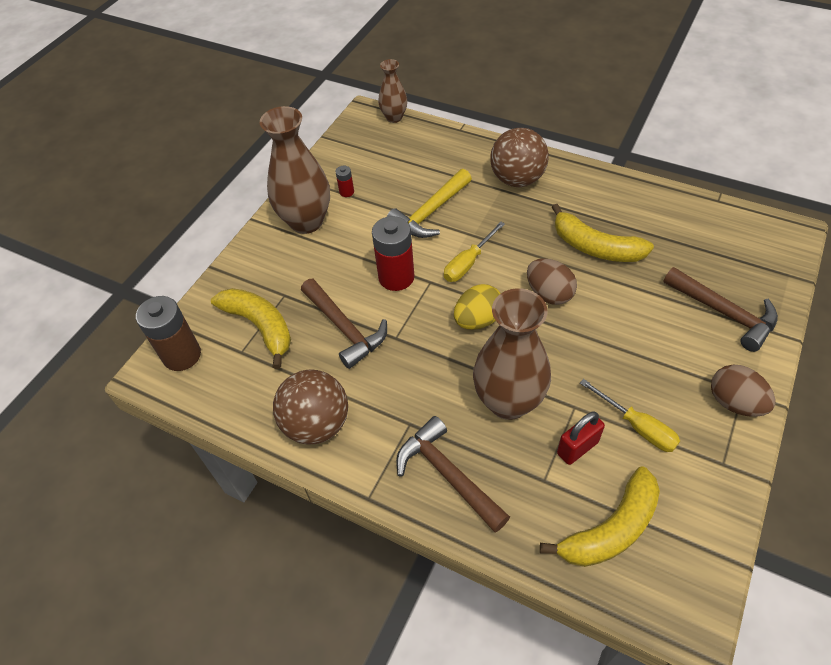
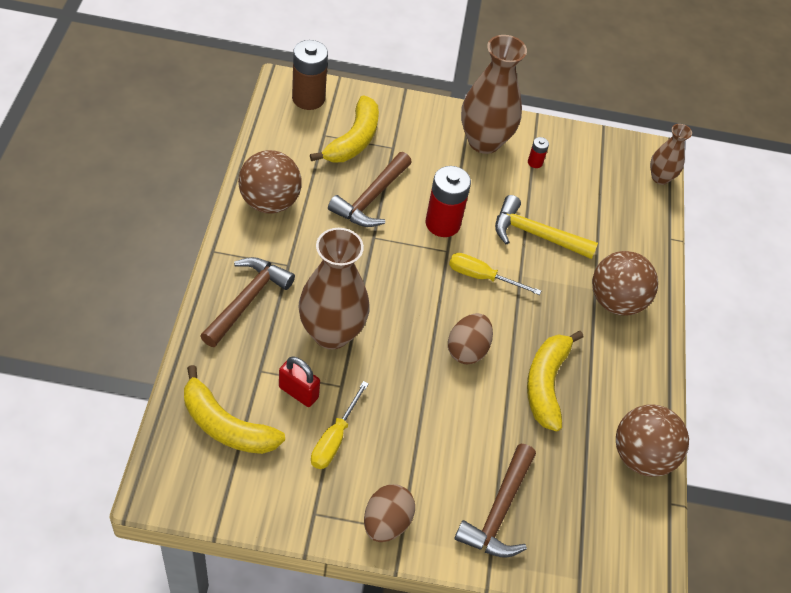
camera: 60 degrees right, 0 degrees up
(477, 320) = (414, 296): yellow egg -> none
(673, 205) = (641, 456): none -> brown ball

